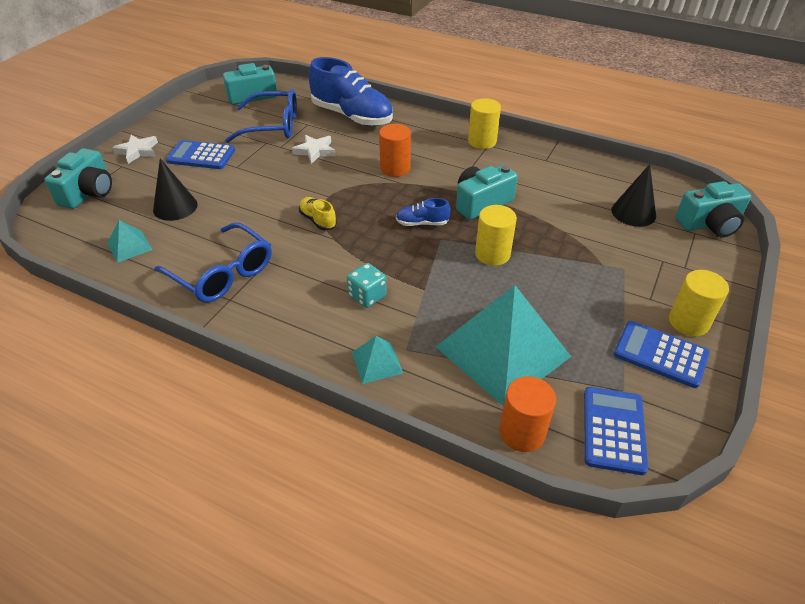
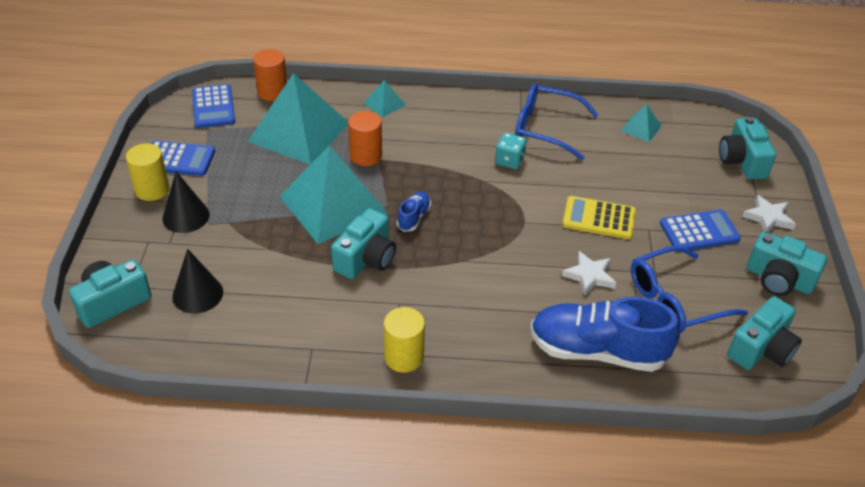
camera: 155 degrees right, 0 degrees up
(175, 207) = (650, 170): black cone -> black cone (186, 216)
(189, 119) = (778, 279): none -> turquoise camera
(265, 183) = (599, 218): none -> yellow calculator
(318, 220) = (512, 193): yellow shoe -> none
(367, 296) = (420, 142): turquoise dice -> turquoise dice (509, 161)
(395, 168) = (483, 278): orange cylinder -> orange cylinder (365, 156)
(422, 223) = (414, 217): blue shoe -> blue shoe turned 45 degrees counterclockwise
(492, 254) = (333, 204): yellow cylinder -> turquoise pyramid

